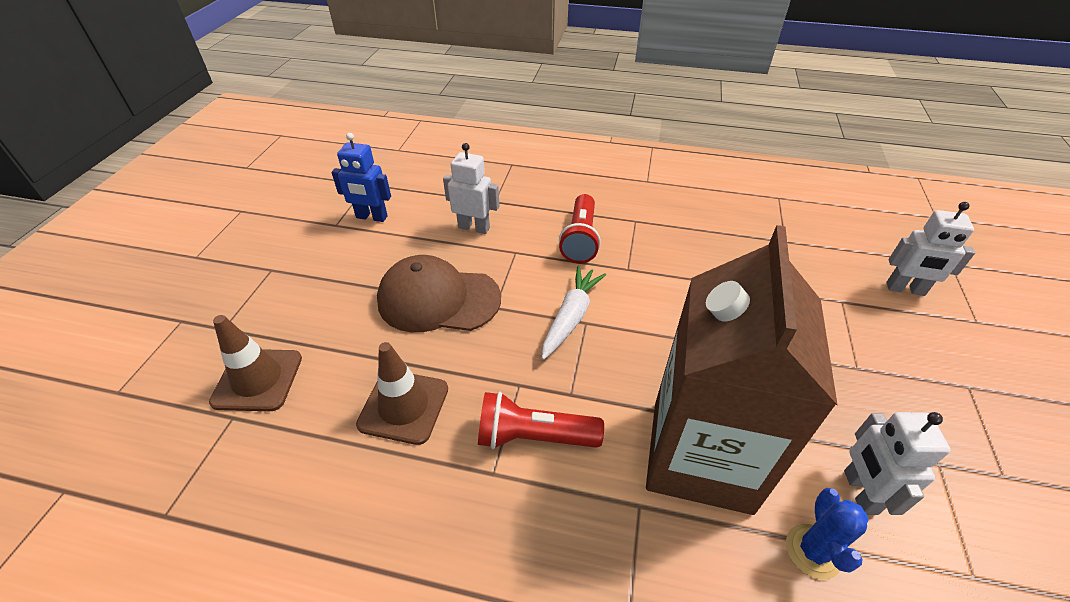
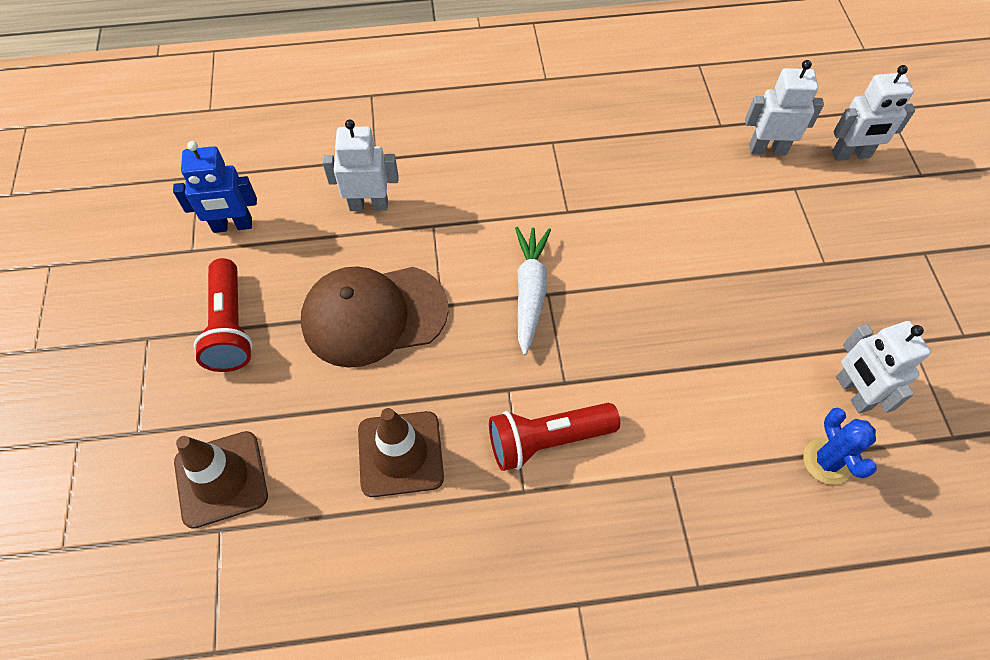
camera: 20 degrees left, 15 degrees up
(580, 239) = (500, 186): red flashlight -> red flashlight (230, 326)
(701, 455) = (709, 405): brown carton -> none
(823, 267) = (767, 149): none -> white robot

